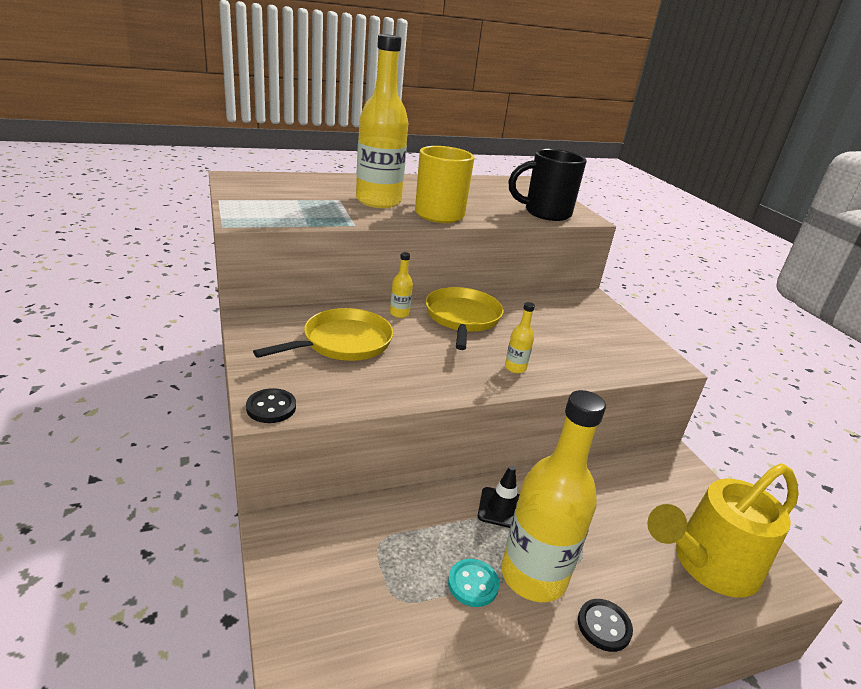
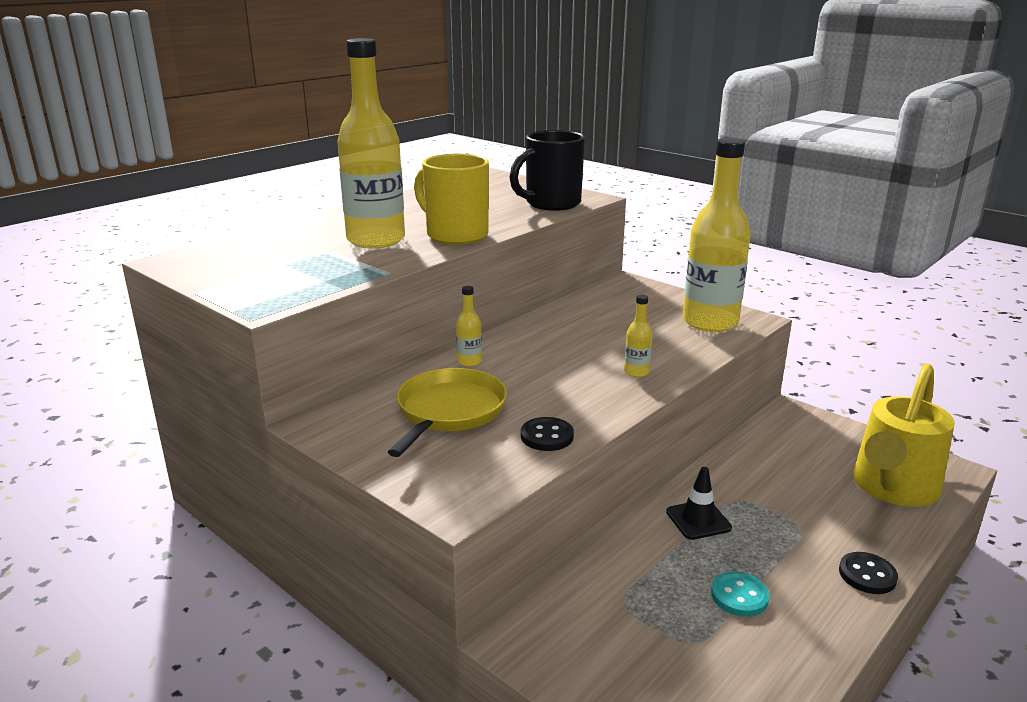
camera: 25 degrees left, 5 degrees down
(271, 407) = (458, 503): black button -> black button (547, 436)
(462, 318) = (535, 343): yellow pan -> none
(533, 576) = (779, 563): yellow bottle -> yellow bottle (710, 322)

